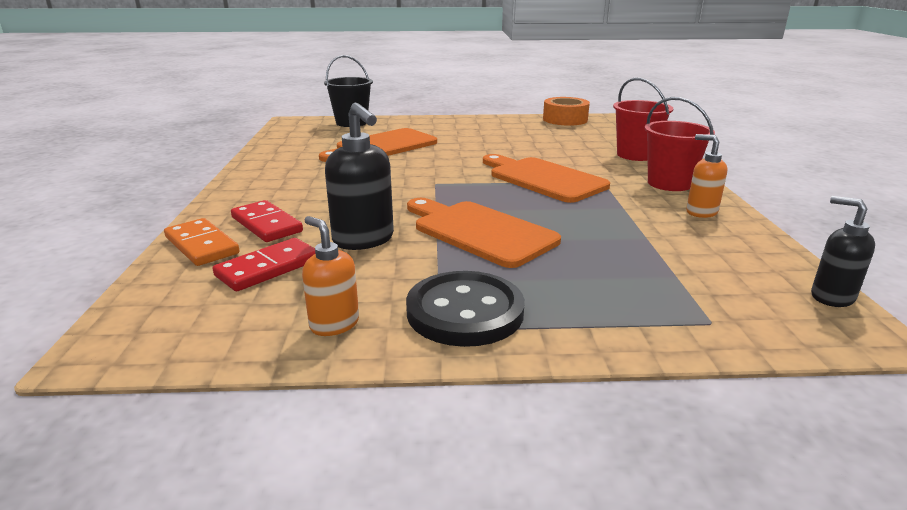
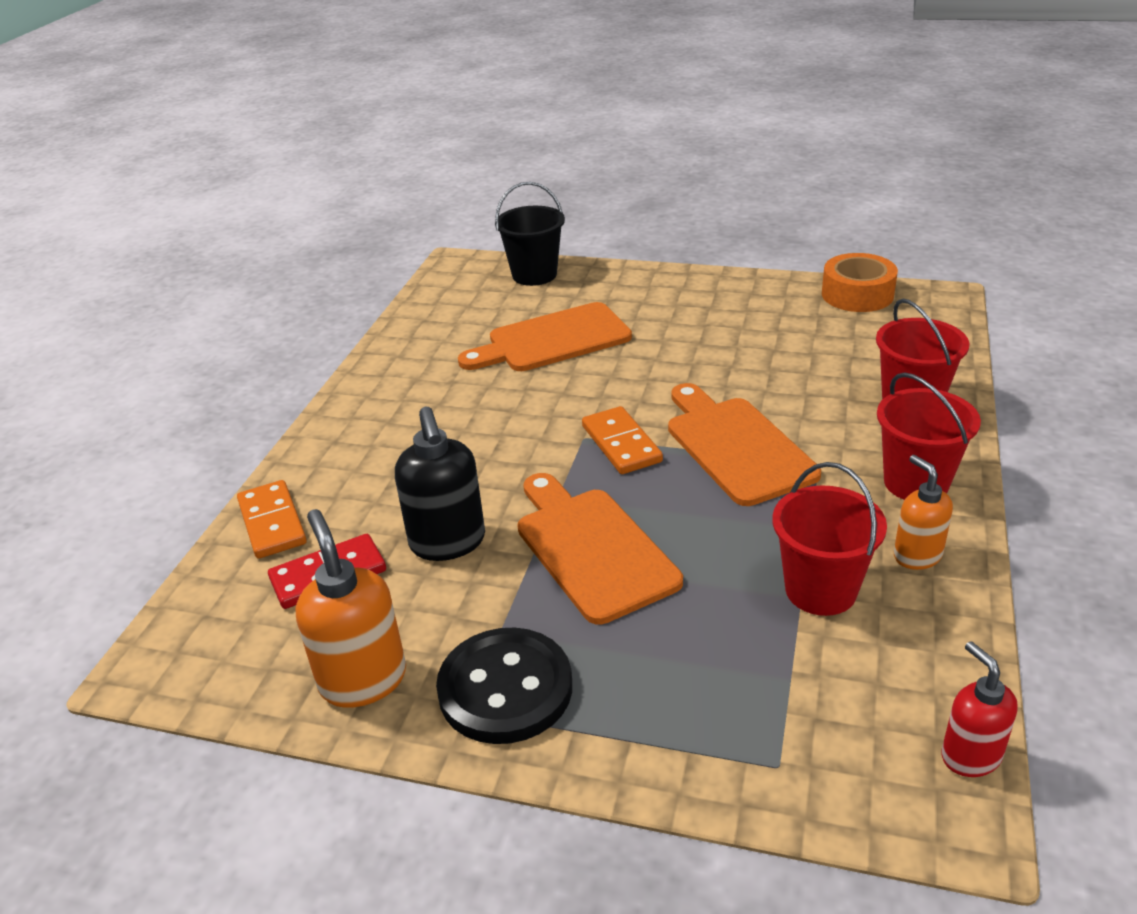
camera: 20 degrees right, 10 degrees up
(266, 224) = (351, 495): red domino -> none
(334, 324) = (363, 680): orange soap dispenser -> orange soap dispenser, size x1.58
(464, 184) = (621, 444): none -> orange domino
(656, 233) = (820, 590): none -> red bucket
(831, 297) = (970, 756): black soap dispenser -> red soap dispenser

